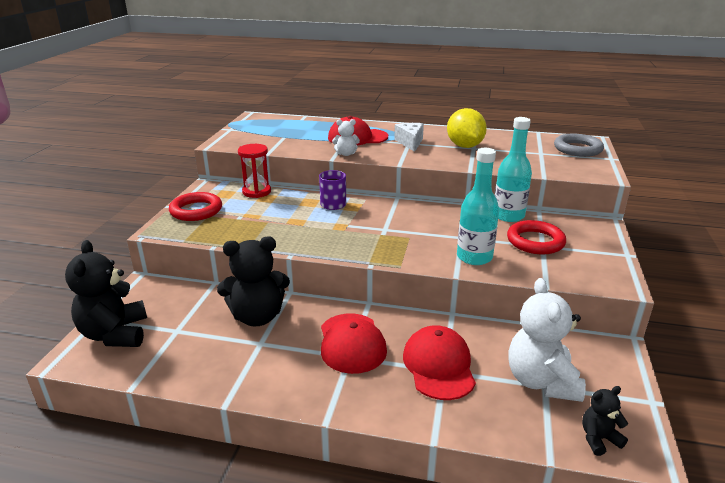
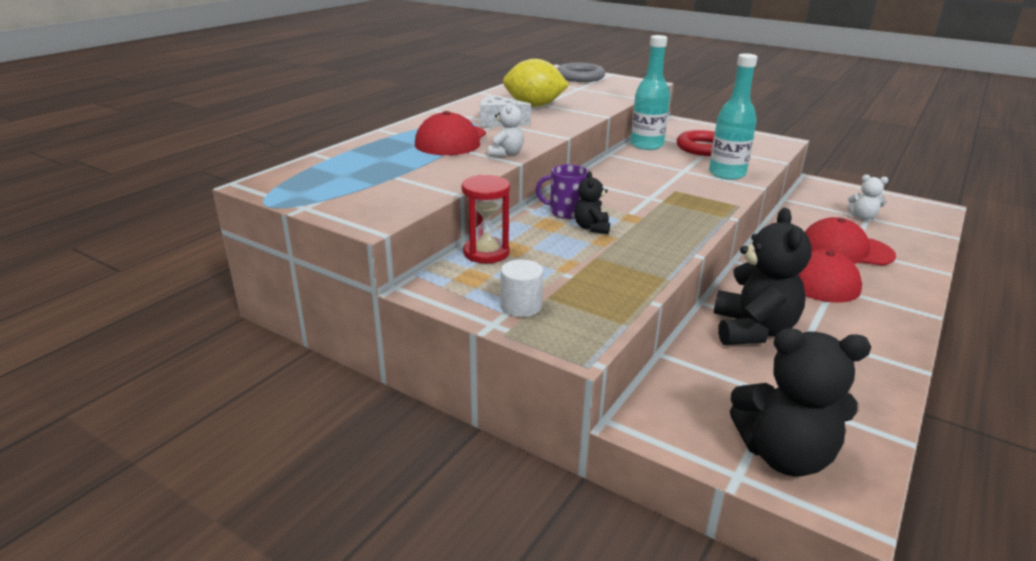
camera: 70 degrees left, 0 degrees up
(196, 210) = (521, 306): red ring -> white cylinder
(541, 381) = (862, 217): white teddy bear -> white teddy bear, size x0.50
(599, 439) = (926, 216): black teddy bear -> black teddy bear (592, 228)

